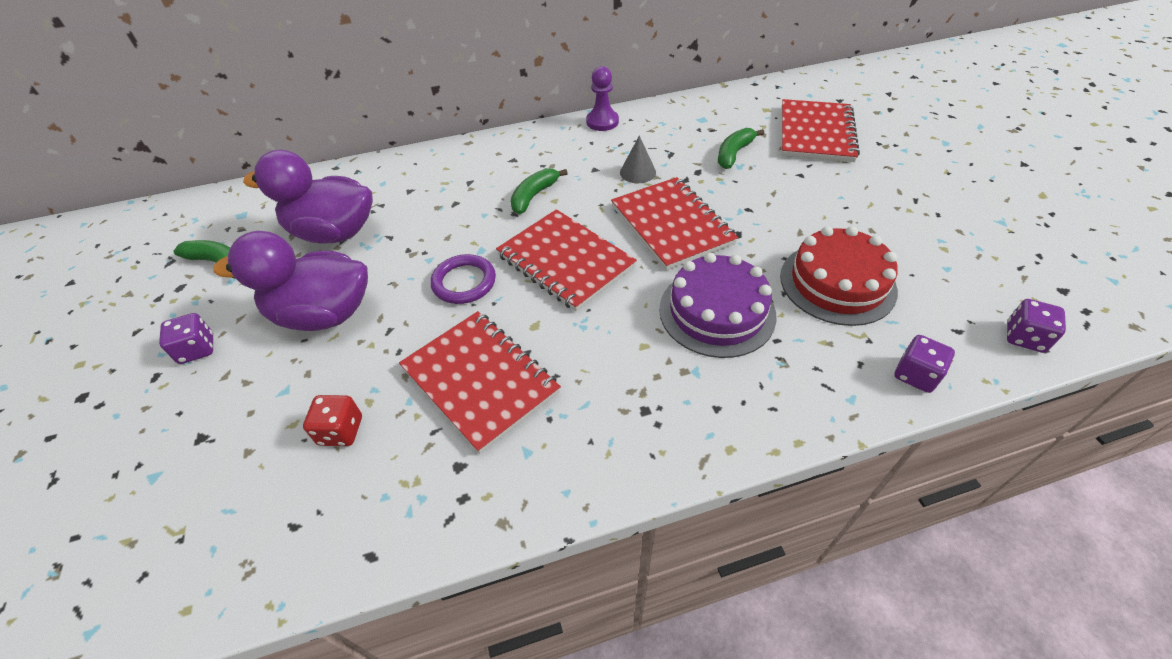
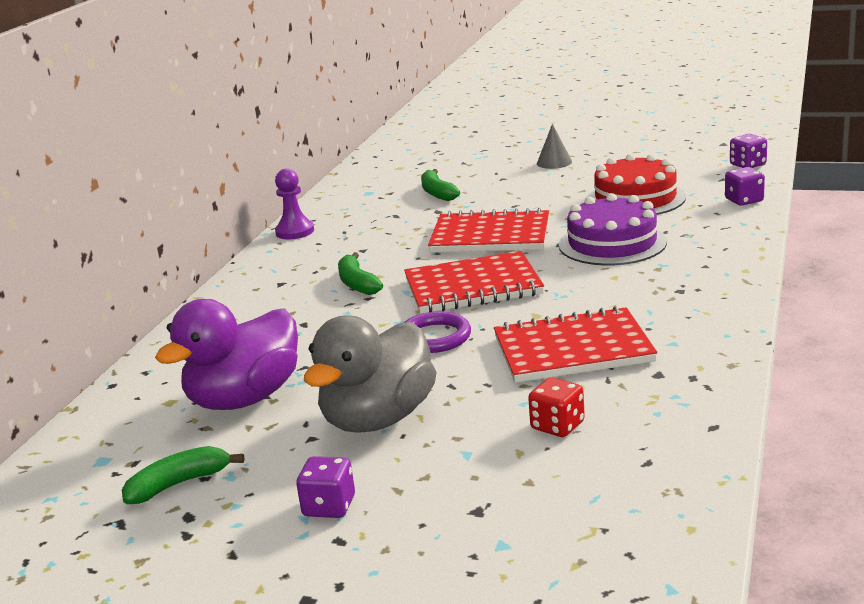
camera: 55 degrees left, 25 degrees down
(323, 314) = (378, 419): purple duck -> grey duck
(637, 172) = (398, 233): grey cone -> grey cone (554, 162)
(816, 133) = (461, 160): red notebook -> none

